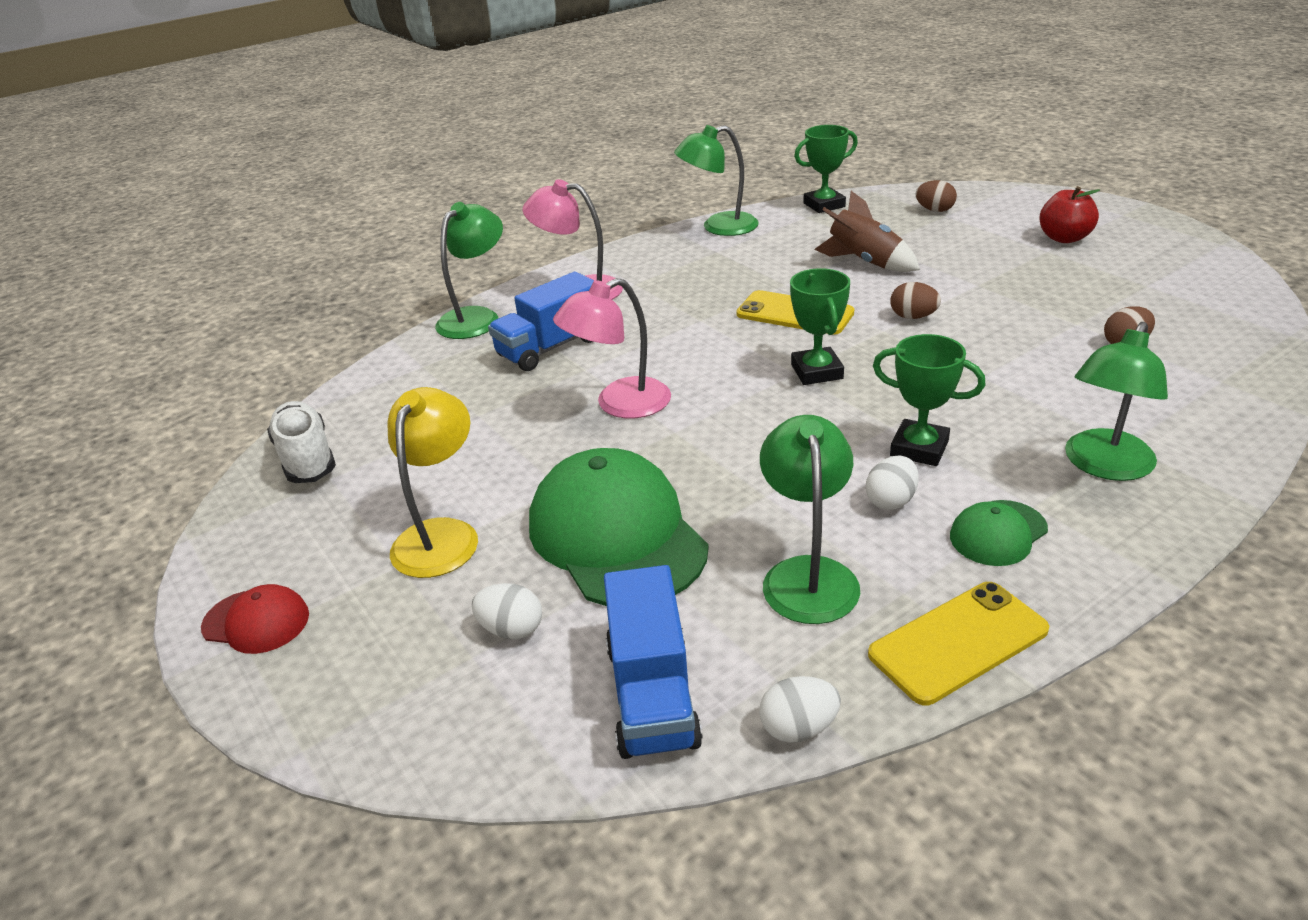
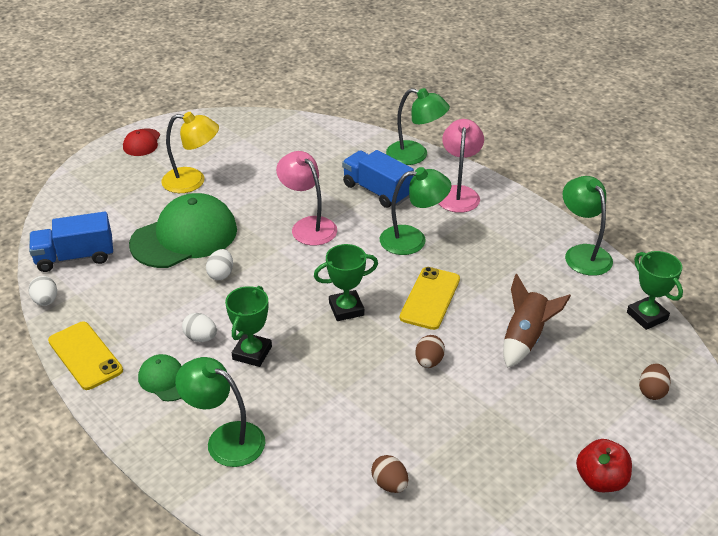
camera: 80 degrees right, 5 degrees up
(307, 458) = (261, 127): white shoe -> none
(511, 629) = (123, 212): white egg -> white egg (221, 274)
(807, 574) = (143, 304): green lamp -> green lamp (413, 239)

